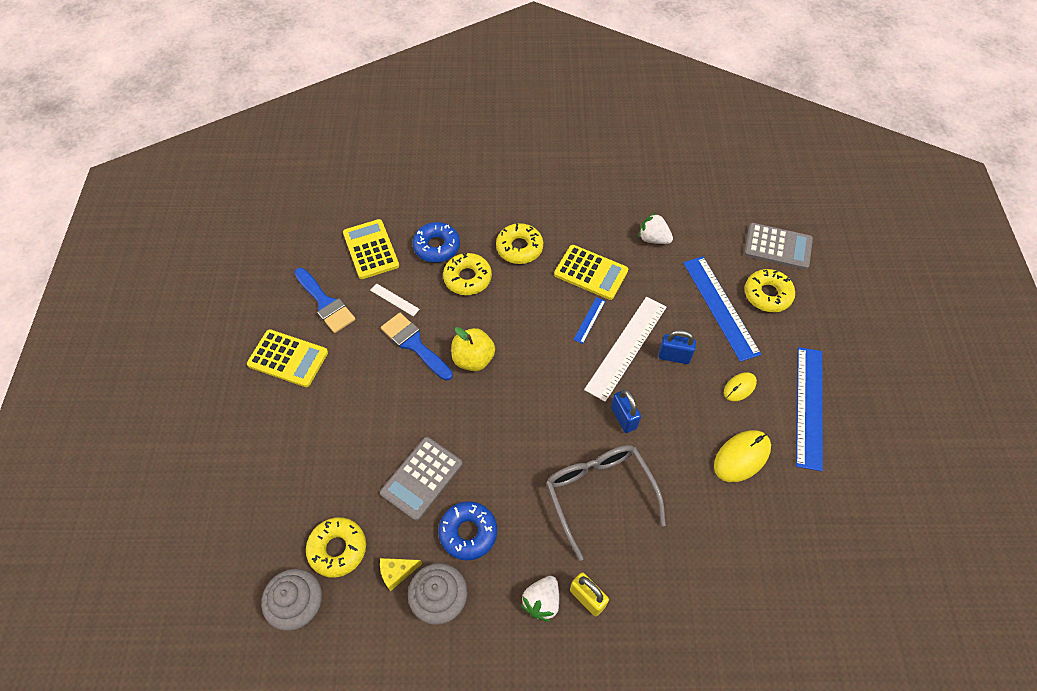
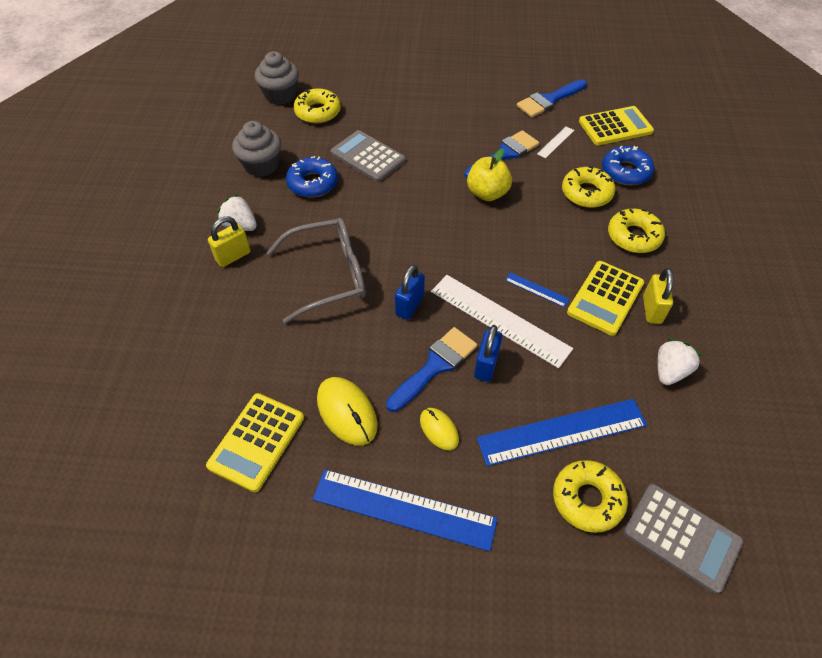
camera: 95 degrees right, 5 degrees down
(288, 358) = (490, 82): yellow calculator -> yellow calculator (256, 441)
(397, 572) = (290, 142): yellow cheese -> none
(597, 243) = (652, 309): none -> yellow padlock
(623, 418) = (409, 305): blue padlock -> blue padlock turned 45 degrees counterclockwise
(682, 393) = (435, 366): none -> blue brush
(777, 247) = (681, 537): grey calculator -> grey calculator turned 75 degrees counterclockwise

